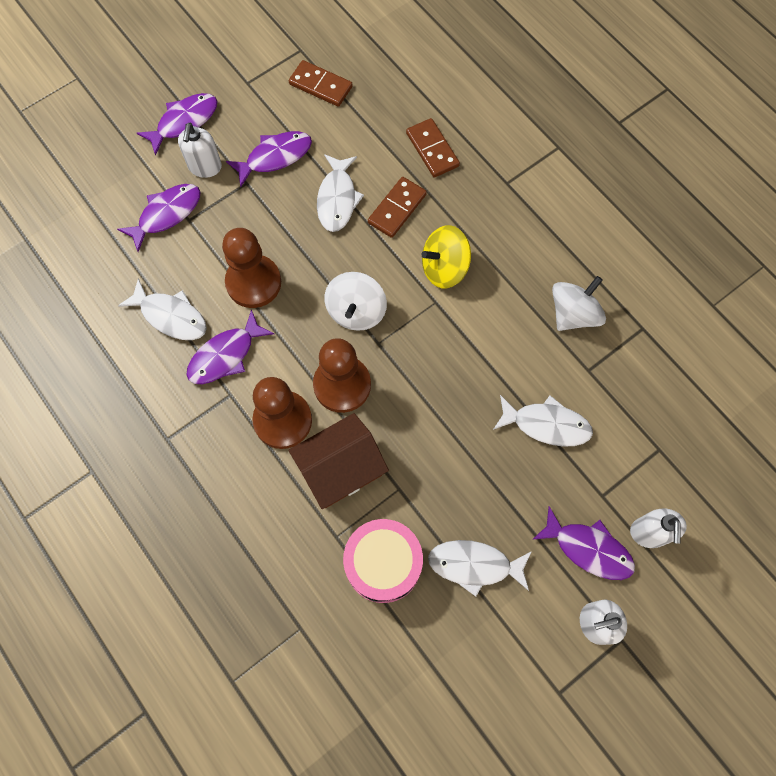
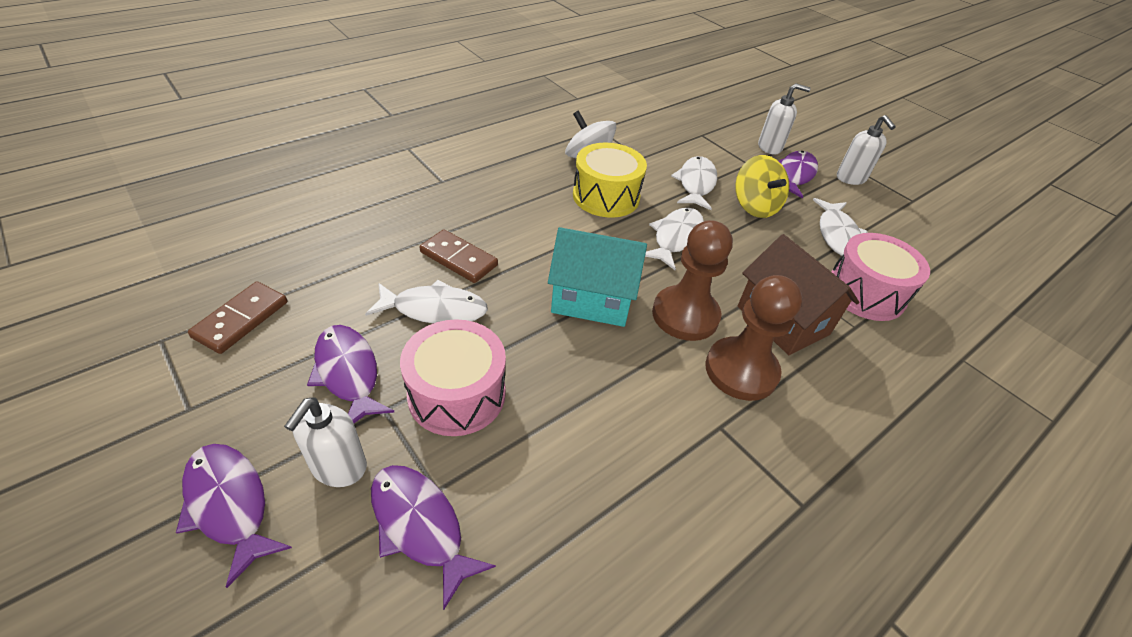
camera: 95 degrees left, 25 degrees down
(171, 316) = (610, 510): white fish -> white fish (675, 238)
(205, 167) = (339, 467): white soap dispenser -> white soap dispenser turned 105 degrees clockwise
(225, 355) = (665, 433): purple fish -> none
(253, 282) = (553, 400): brown pawn -> none
(258, 222) = (457, 394): none -> pink drum
(356, 311) = (592, 299): white spinning top -> turquoise house
(432, 150) = (384, 227): brown domino -> none
(444, 268) = (538, 229): yellow spinning top -> yellow spinning top (754, 206)
(506, 329) = (606, 196): none -> yellow drum

